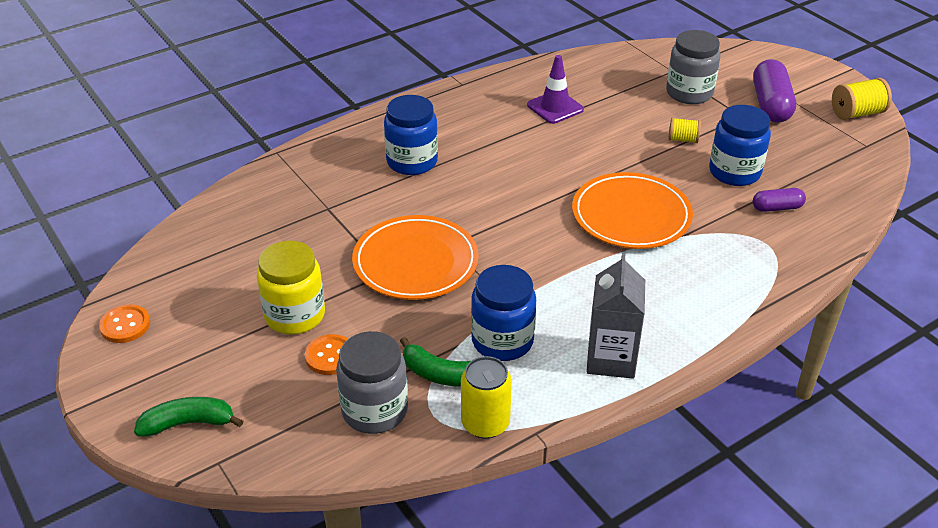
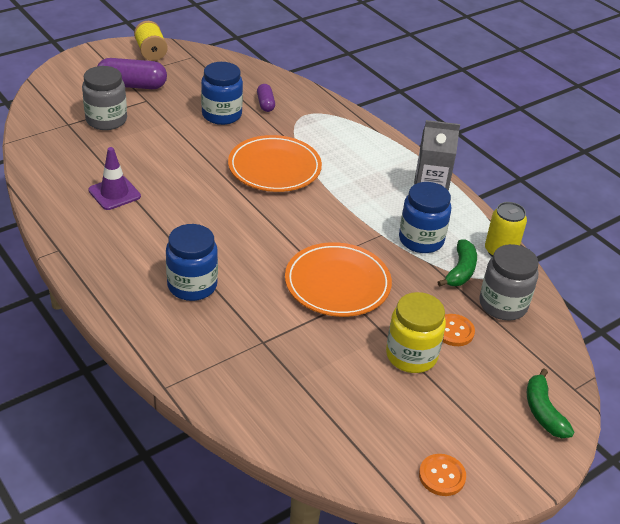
camera: 95 degrees left, 0 degrees up
(683, 139) = (175, 132): yellow spool -> none

